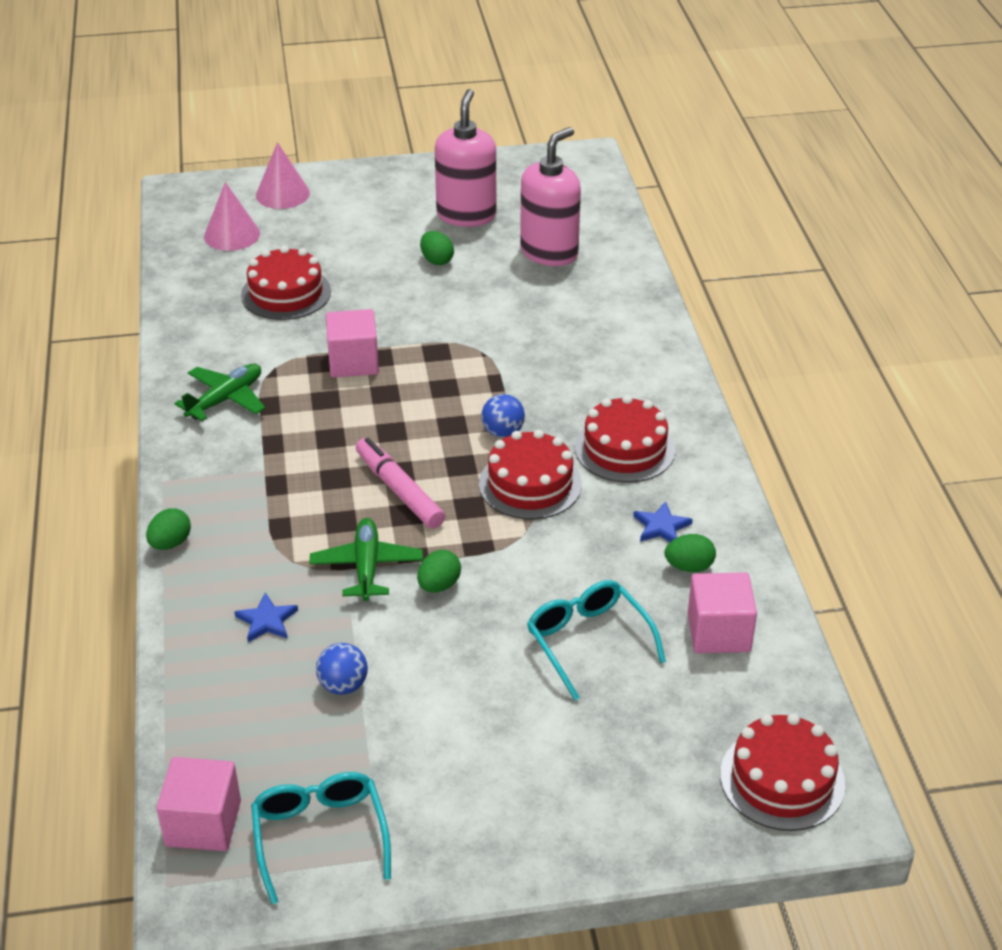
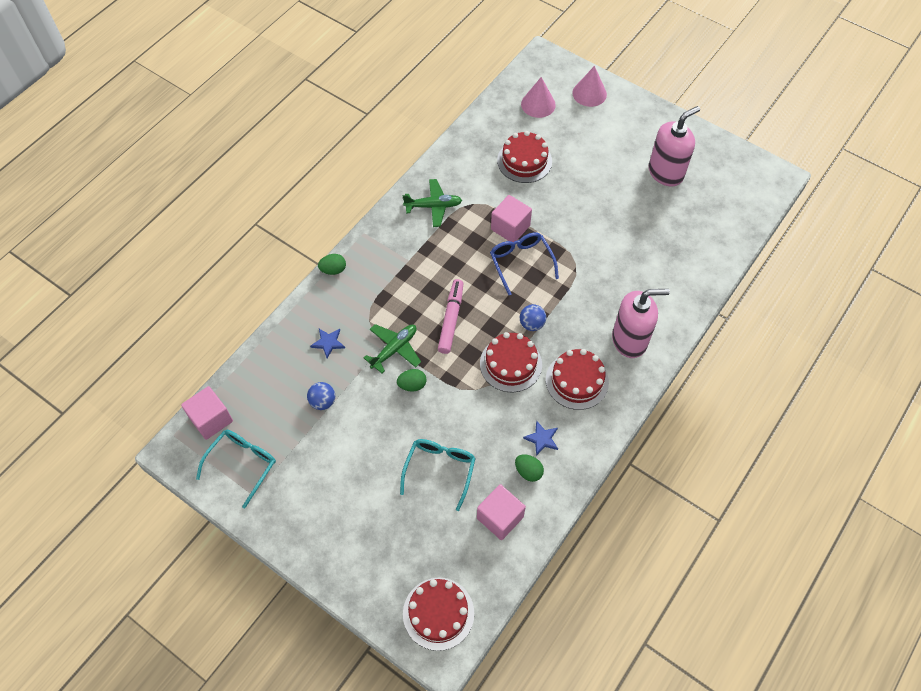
camera: 45 degrees right, 20 degrees up
(412, 386) = (521, 263): none -> blue glasses
(437, 260) = (617, 192): green egg -> none
(549, 252) = (680, 229): pink soap dispenser -> pink soap dispenser (629, 340)

